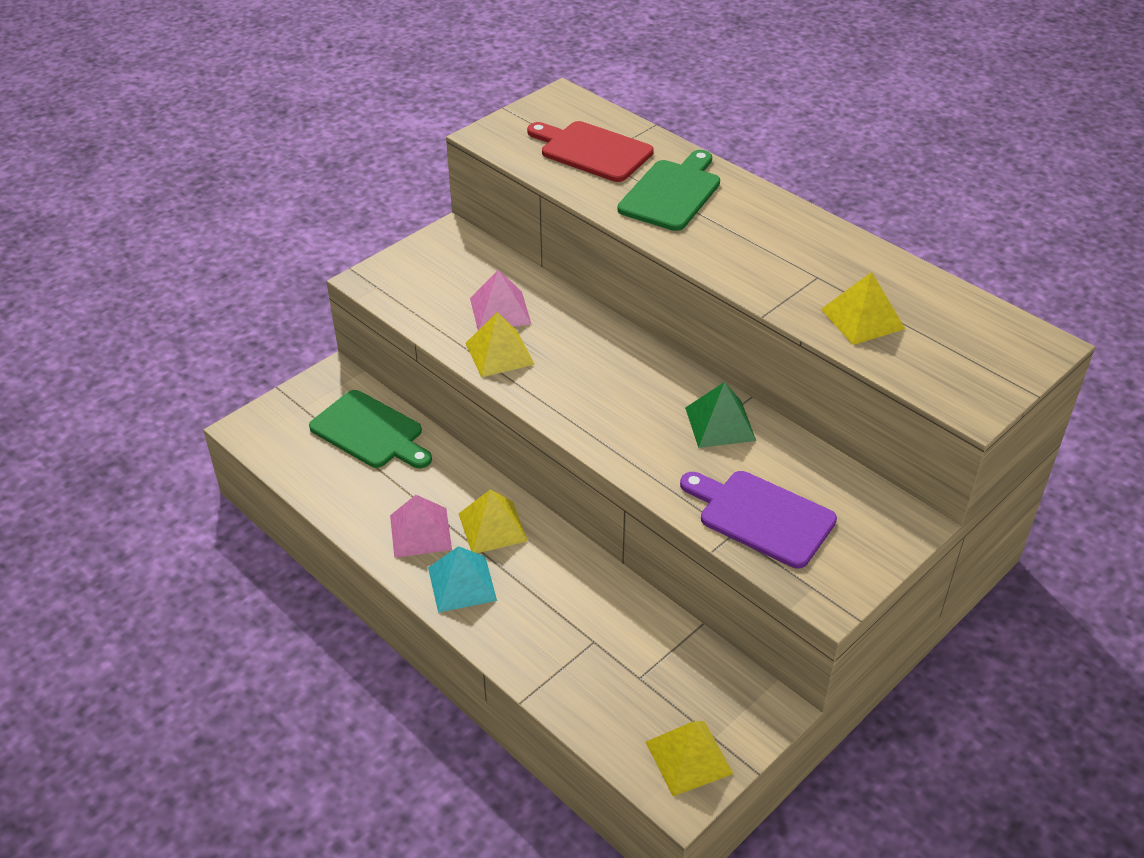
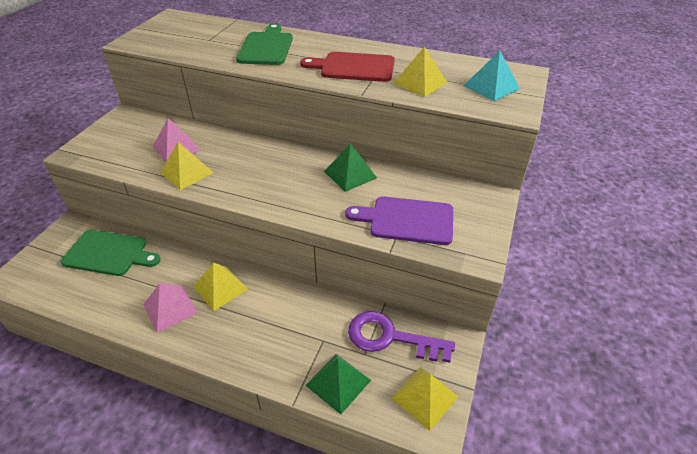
camera: 25 degrees left, 0 degrees up
(462, 583) = (214, 334): turquoise pyramid -> turquoise pyramid (491, 87)
(588, 698) = (338, 382): none -> green pyramid
(592, 151) = (204, 37): red cutting board -> red cutting board (354, 67)
(684, 671) = (390, 338): none -> purple key

